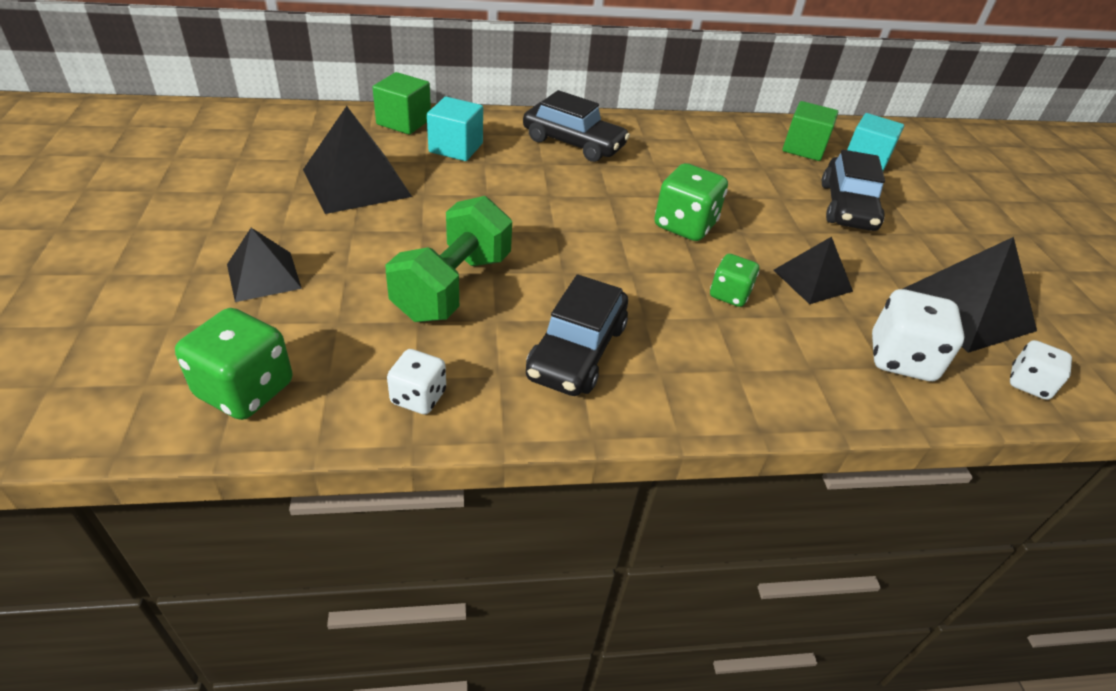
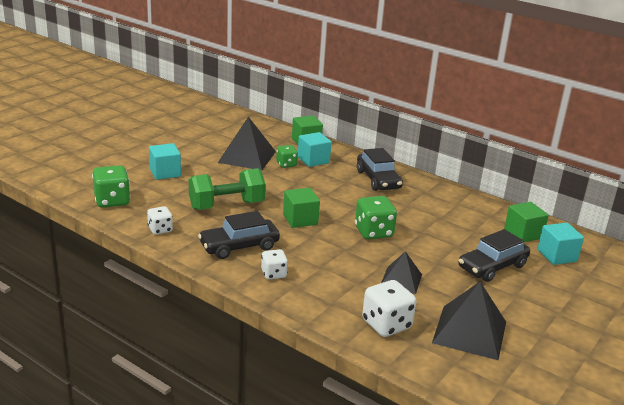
camera: 45 degrees right, 15 degrees down
(264, 276) = (165, 173): black pyramid -> turquoise cube
(581, 254) = (300, 219): none -> green cube
(729, 295) = (344, 263): green dice -> green dice (286, 164)
(1028, 384) = (441, 369): white dice -> white dice (273, 274)

